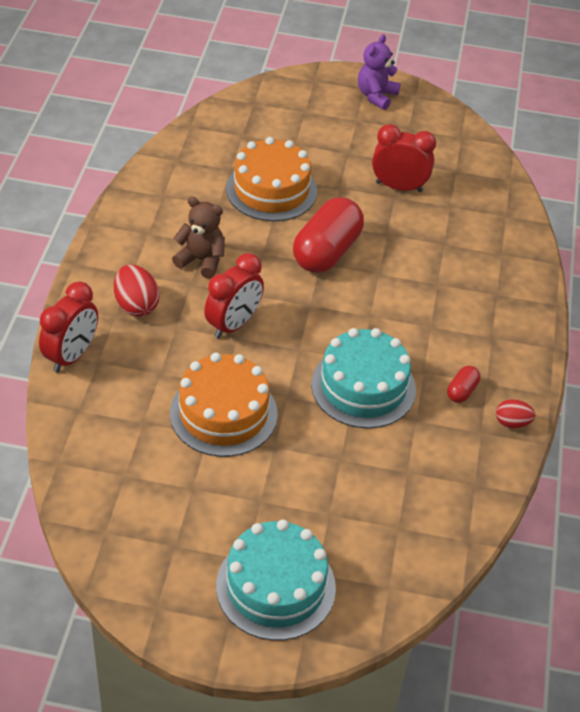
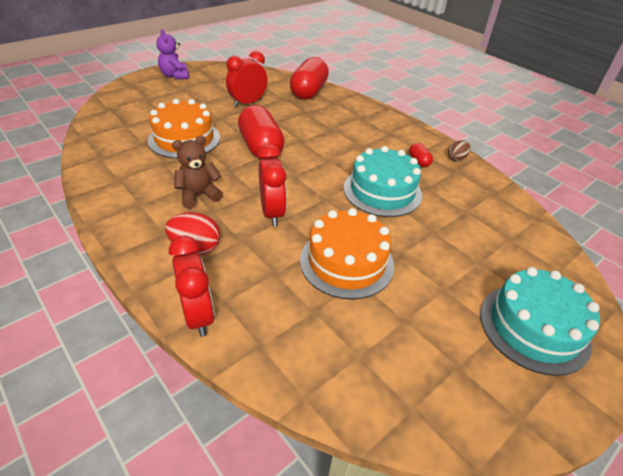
camera: 50 degrees left, 5 degrees down
(495, 218) = (309, 92): none -> red capsule
(512, 423) = (456, 158): red egg -> brown egg

